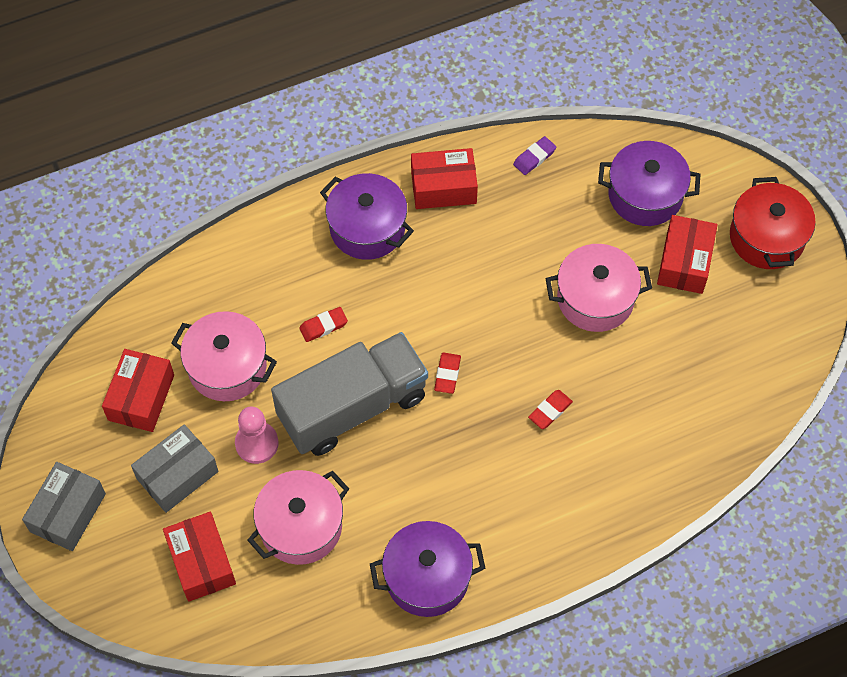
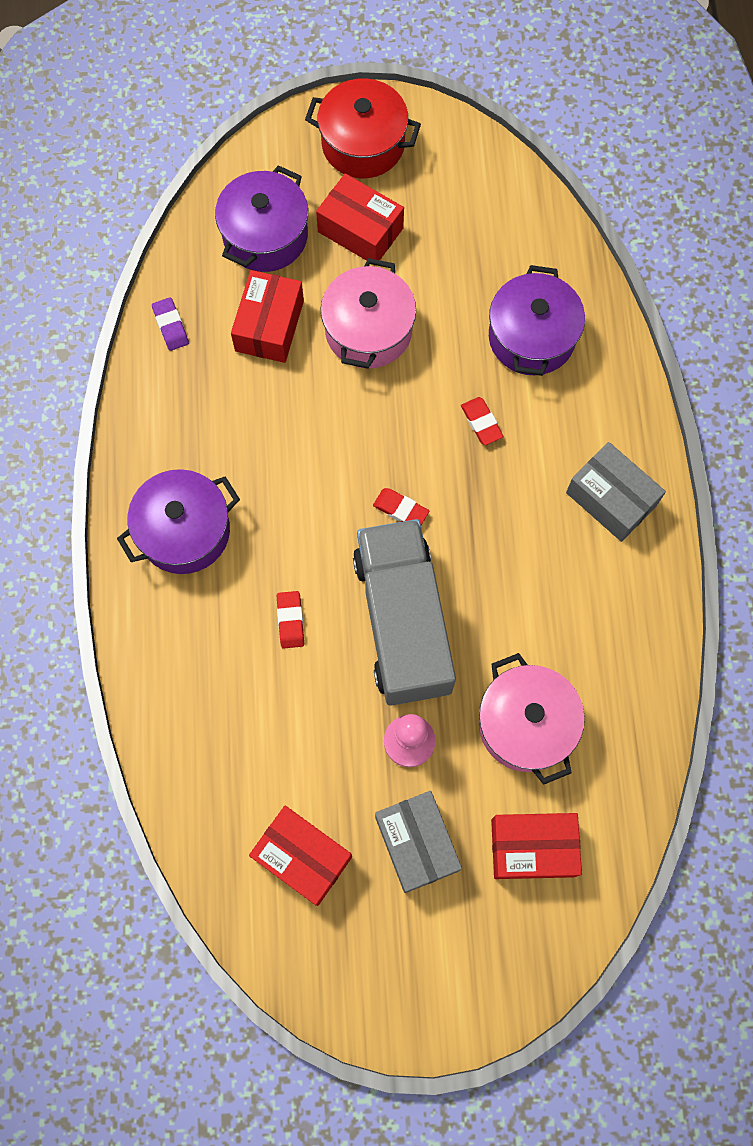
camera: 70 degrees left, 10 degrees up
(68, 512) = (419, 987): grey box -> grey box (611, 499)
(227, 367) = (301, 745): pink pot -> none
(427, 577) = (627, 611): purple pot -> purple pot (531, 337)
(443, 187) = (167, 432): red box -> red box (269, 326)

